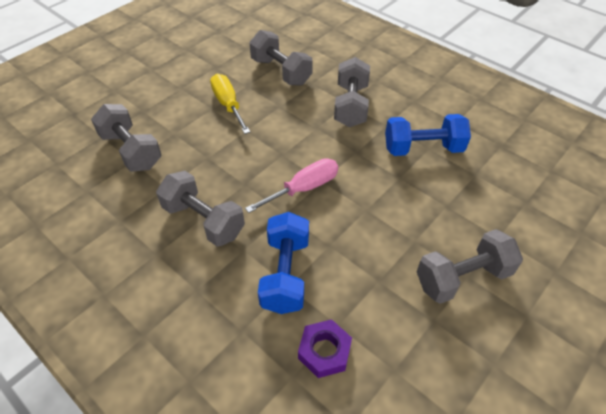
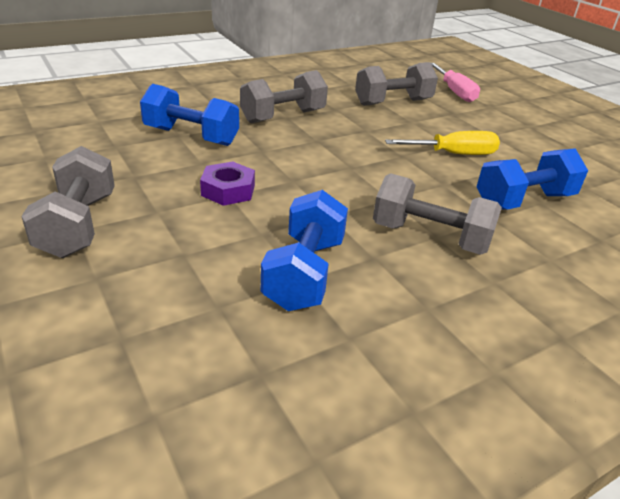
camera: 105 degrees right, 15 degrees down
(281, 72) = (524, 201): grey dumbbell -> blue dumbbell
(304, 188) = (289, 167): pink screwdriver -> pink screwdriver (454, 92)
(324, 351) = (101, 135): purple nut -> purple nut (228, 190)

